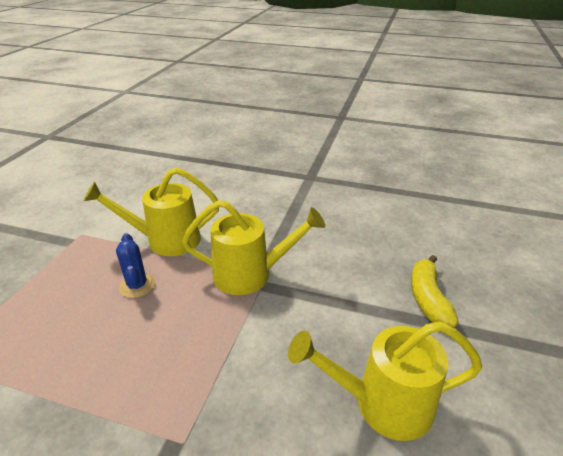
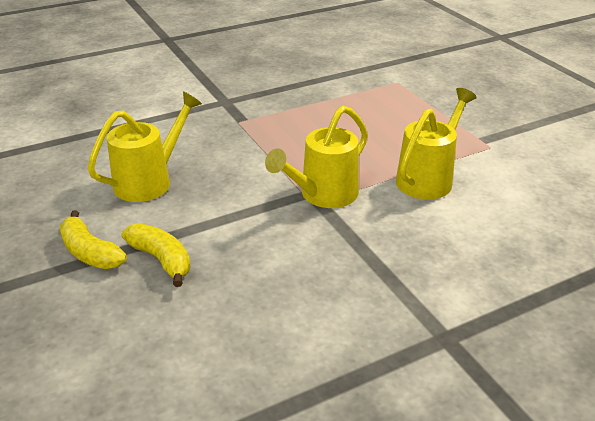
camera: 135 degrees right, 0 degrees up
(137, 285) = (382, 148): blue cactus -> none
(490, 344) = (90, 252): none -> yellow banana

